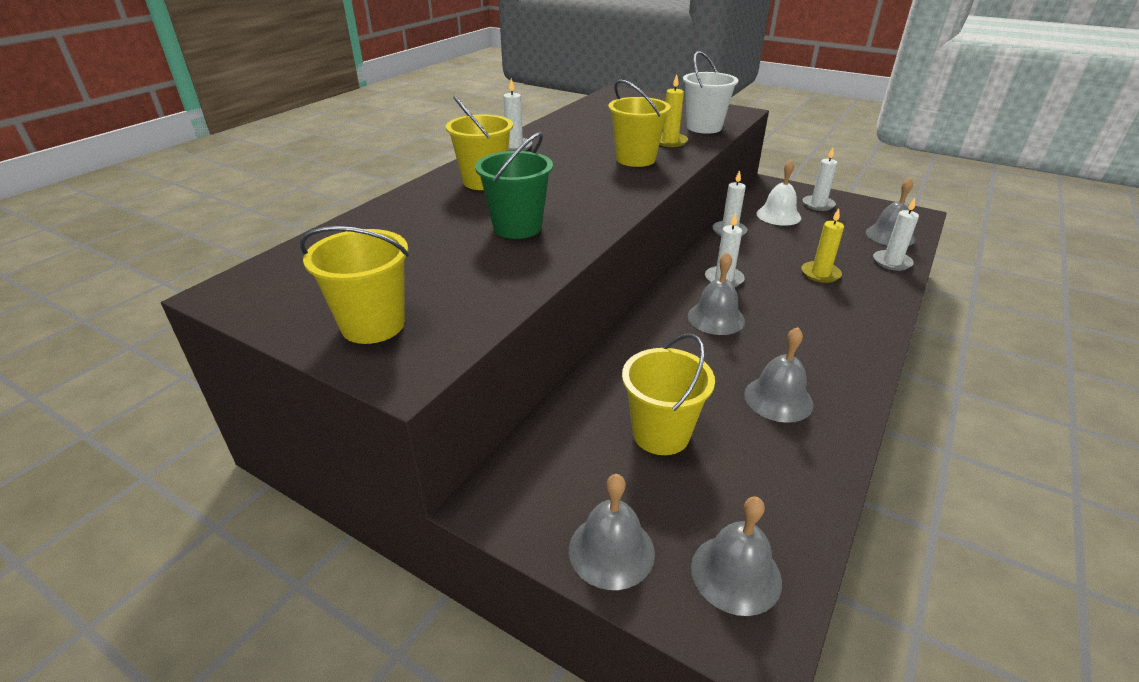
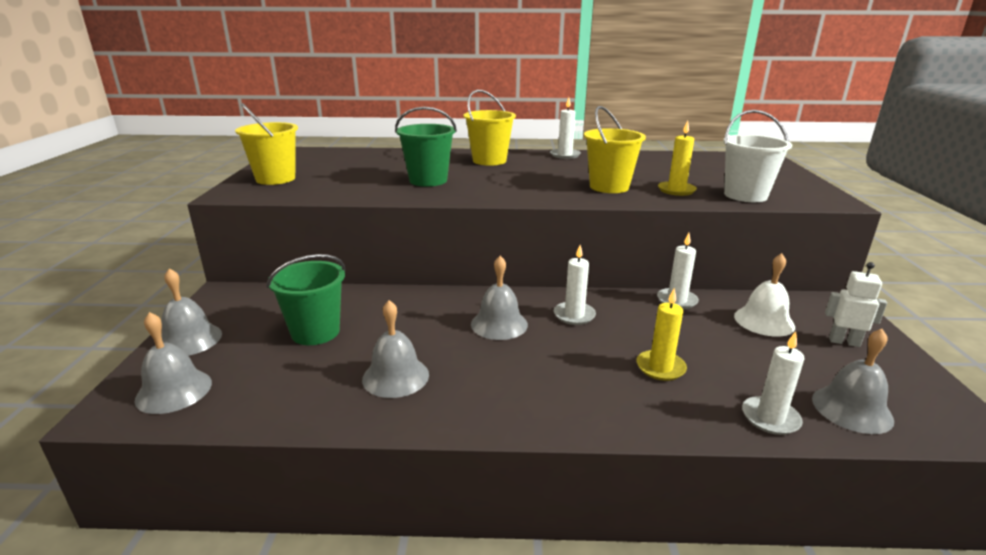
camera: 60 degrees right, 10 degrees down
(661, 434) = (315, 332): yellow bucket -> green bucket
(818, 205) = (844, 342): white candle -> white robot

